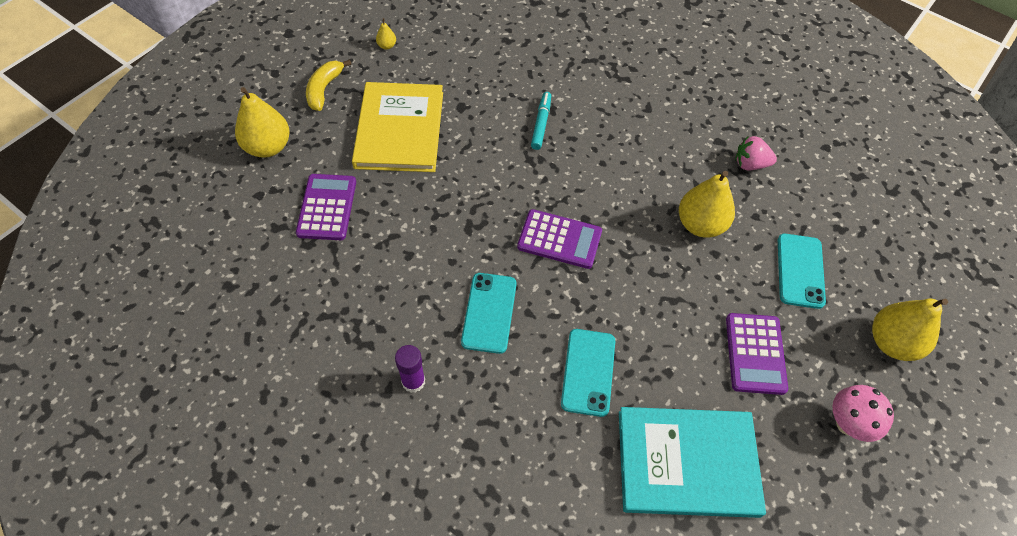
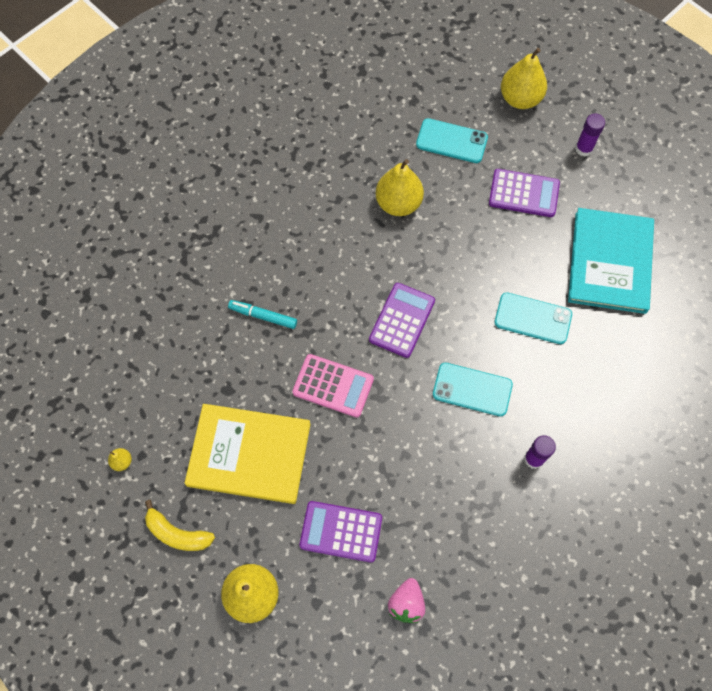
camera: 80 degrees left, 10 degrees up
(476, 186) = (333, 386): none -> pink calculator
(750, 164) = (338, 148): pink strawberry -> pink strawberry (406, 603)
(847, 424) = (584, 148): pink mushroom -> purple glue stick

